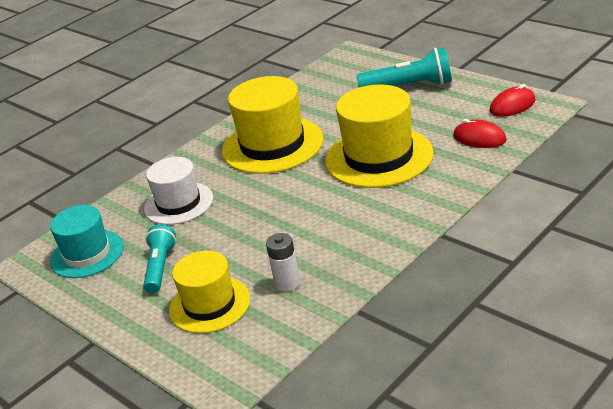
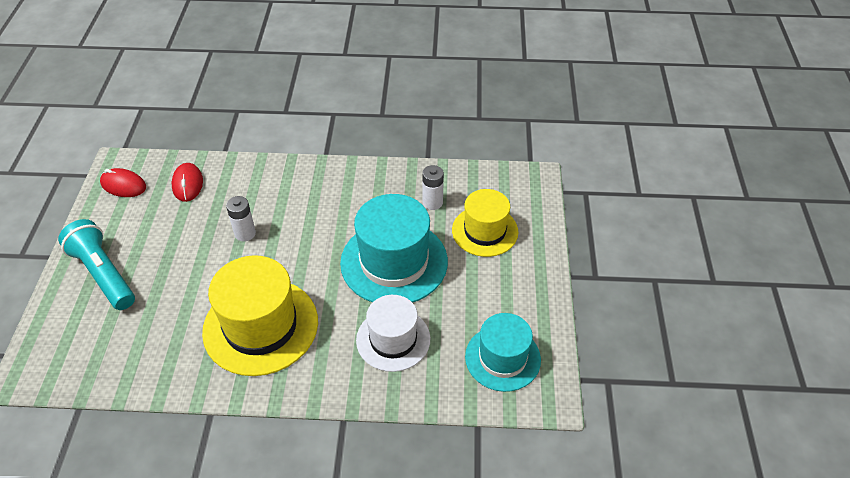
camera: 135 degrees left, 15 degrees up
(160, 267) = (475, 289): turquoise flashlight -> none
(248, 230) = (394, 262): none -> turquoise hat
(379, 157) = (245, 233): yellow hat -> white battery

